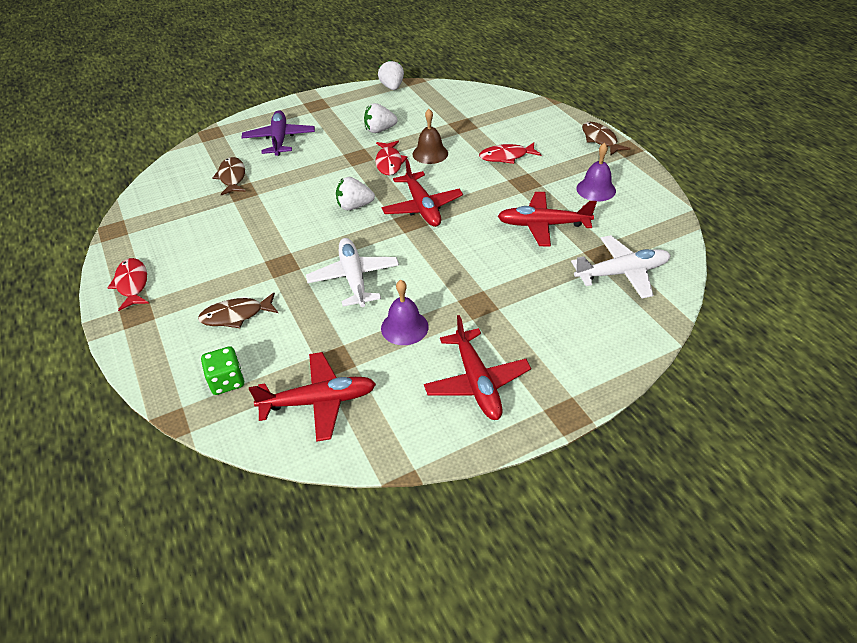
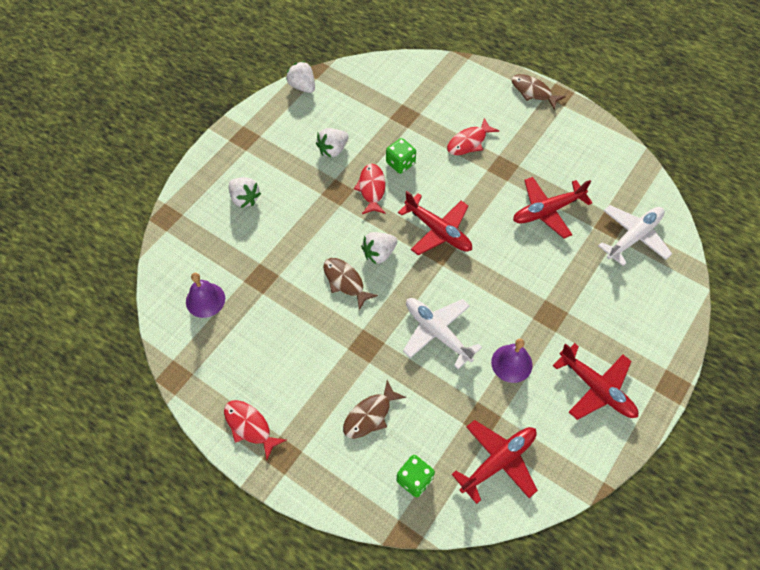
camera: 30 degrees left, 15 degrees up
(232, 177) = (237, 265): brown fish -> brown fish (345, 281)
(279, 140) = (244, 198): purple plane -> white strawberry
(389, 163) = (372, 189): red fish -> red fish turned 150 degrees counterclockwise
(430, 153) = (400, 163): brown bell -> green dice
(596, 189) = (564, 154): purple bell -> purple bell (205, 300)

